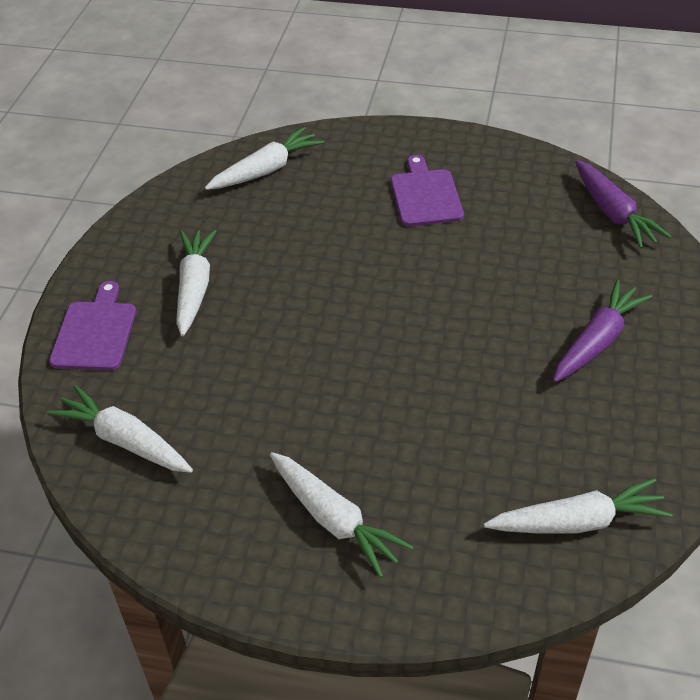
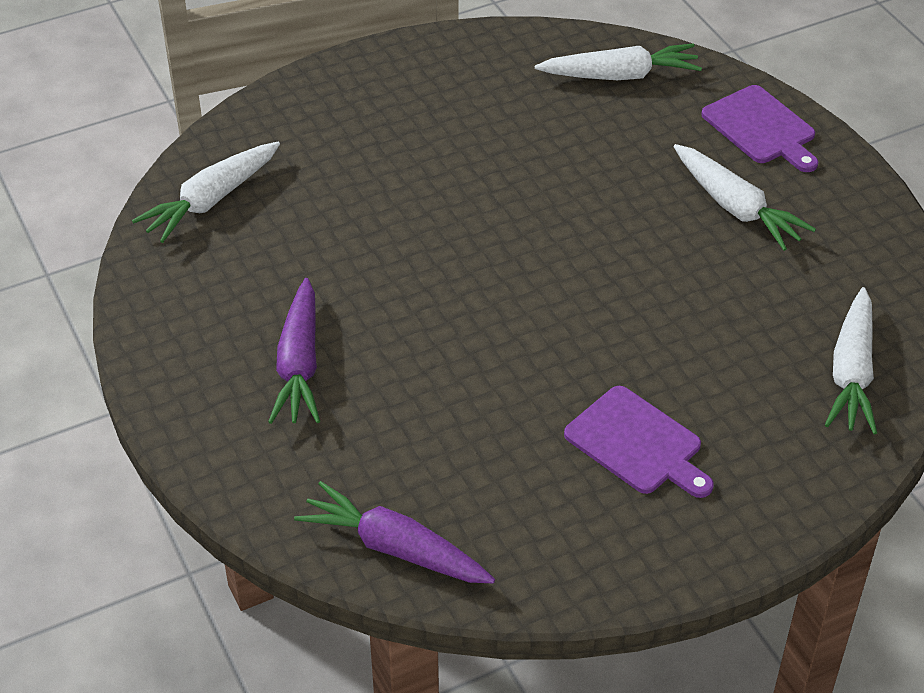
camera: 140 degrees right, 0 degrees up
(334, 520) = (401, 110): white carrot -> none

